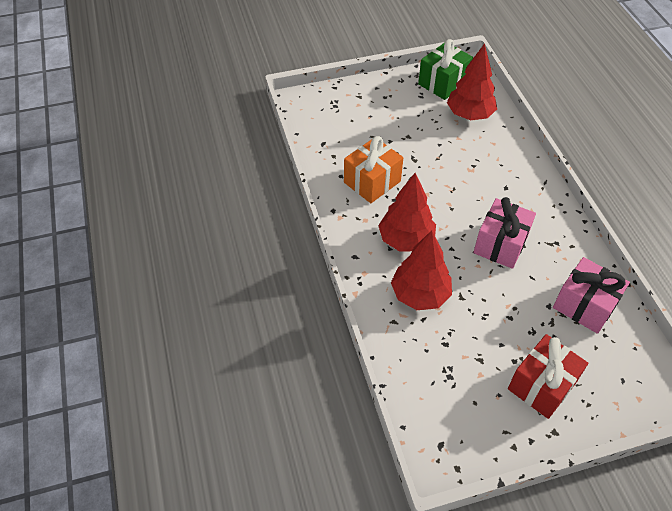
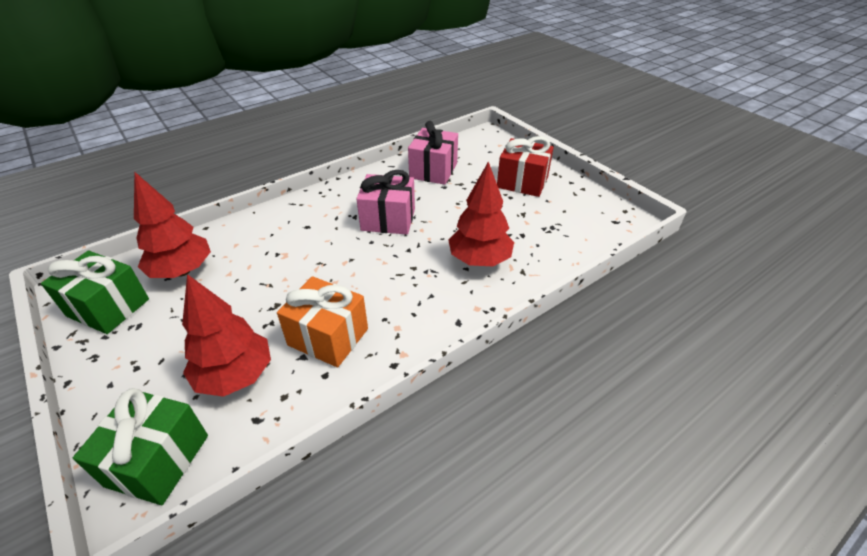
camera: 110 degrees left, 10 degrees down
(317, 106) = (158, 460): none -> green gift
(406, 240) = (413, 285): red tree -> red tree (235, 376)

